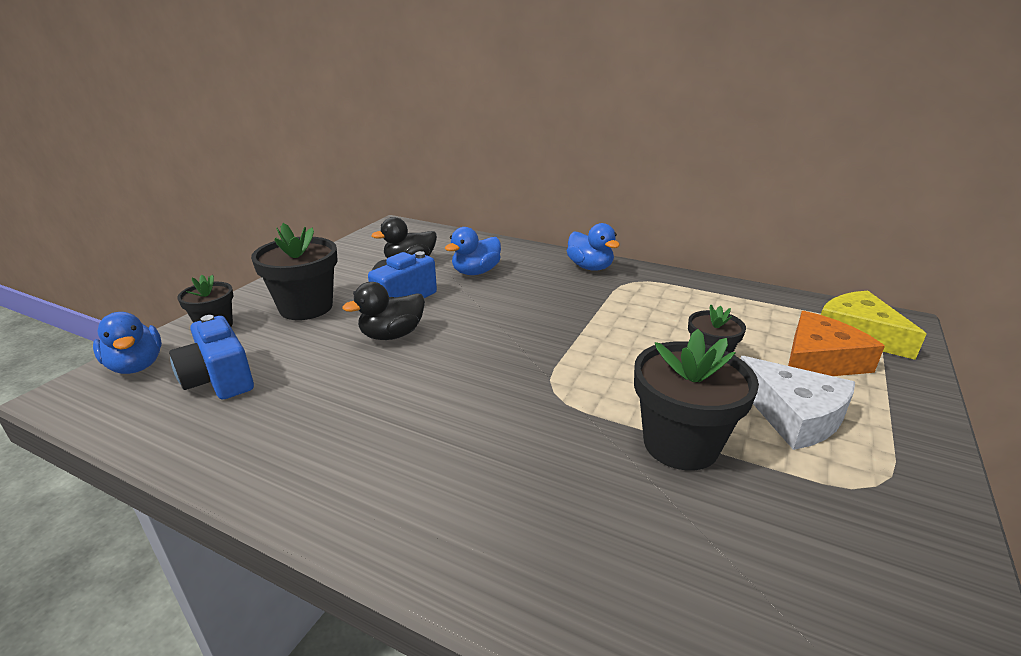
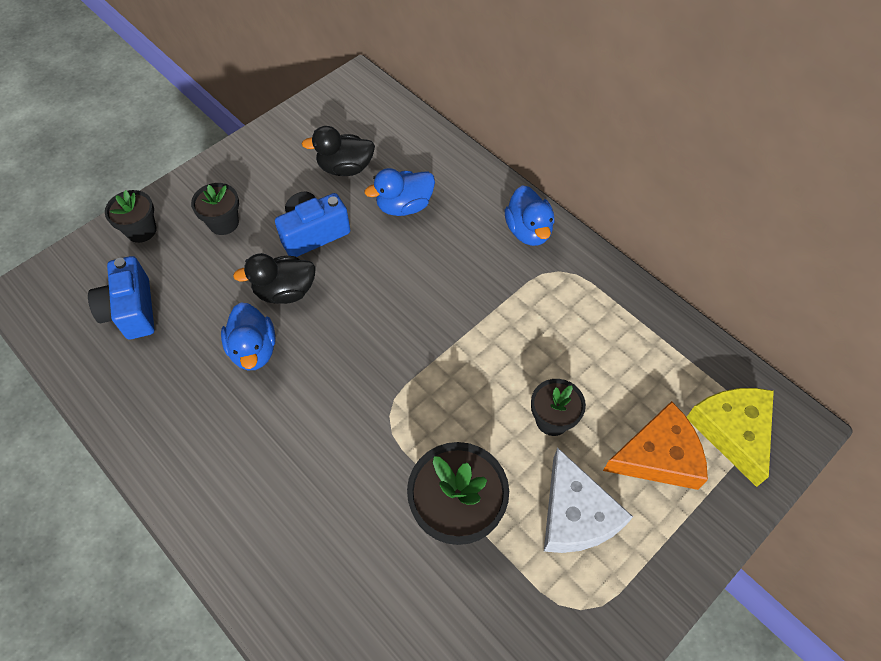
camera: 20 degrees right, 30 degrees up
(136, 366) = (73, 271): blue duck -> blue duck (254, 350)
(306, 307) = (223, 223): black flower pot -> black flower pot, size x0.59

